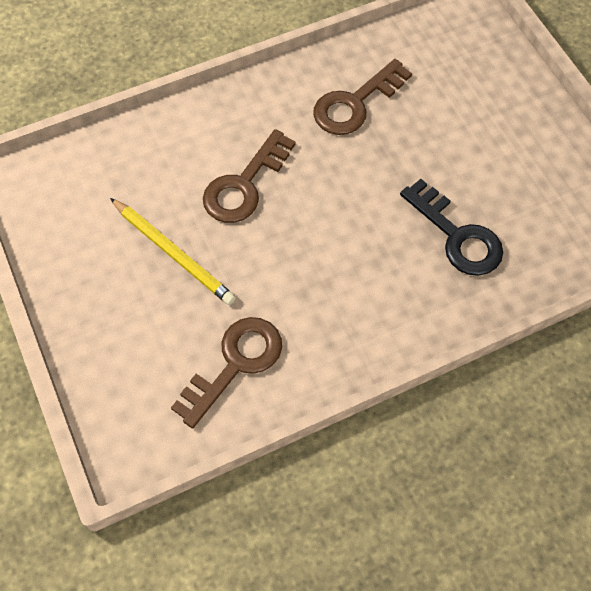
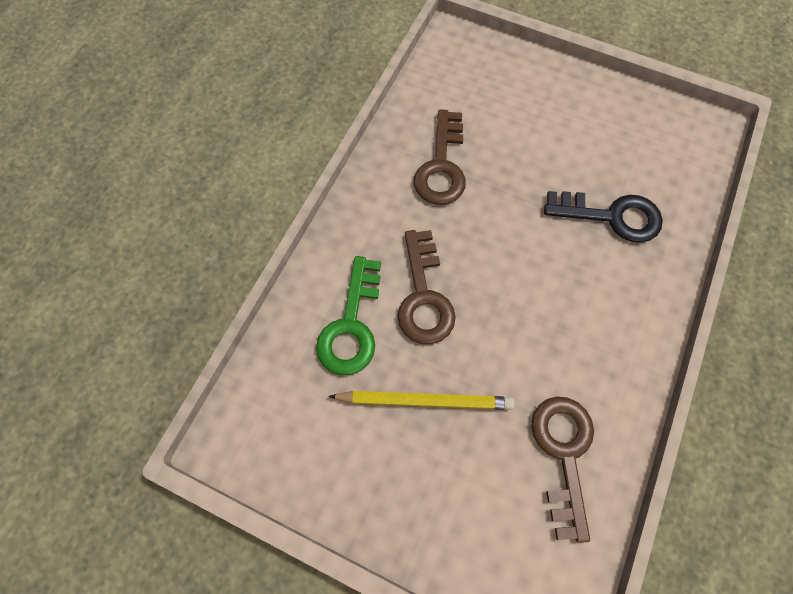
camera: 40 degrees left, 5 degrees up
(173, 166) = (351, 325): none -> green key

